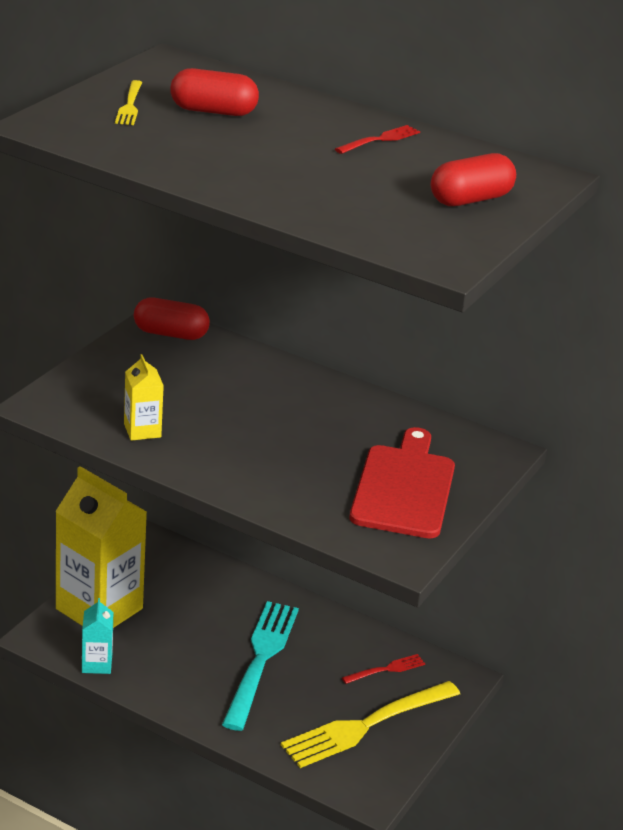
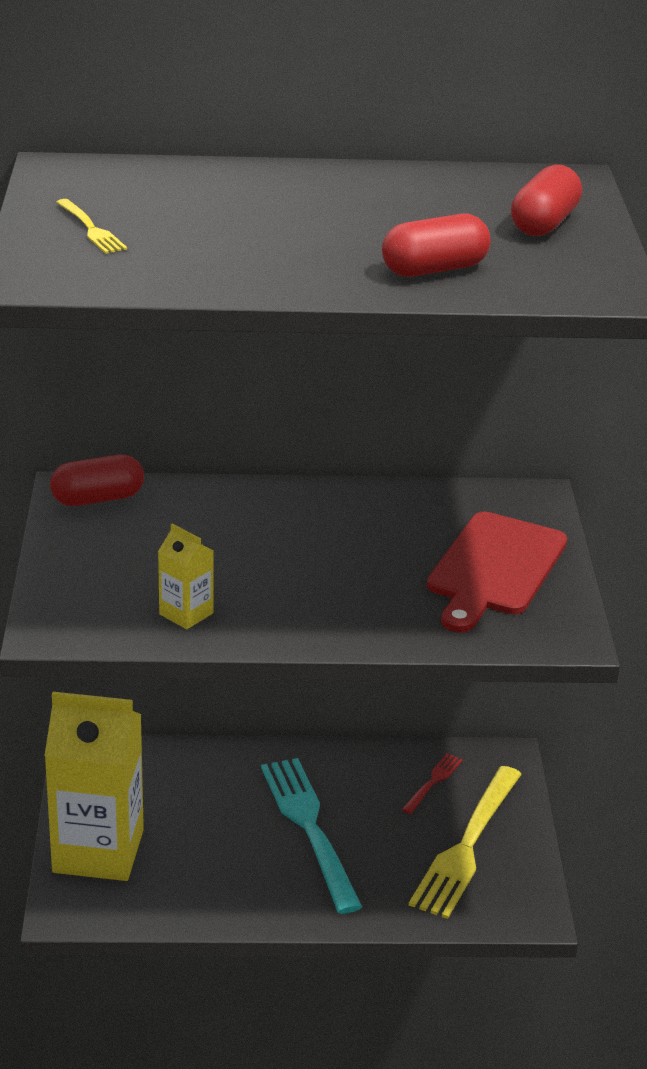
camera: 30 degrees left, 0 degrees up
(97, 664) = (152, 911): turquoise carton -> none
(213, 111) = (183, 209): red capsule -> red capsule (434, 269)
(380, 140) = (380, 189): red fork -> none
(404, 488) = (494, 569): red cutting board -> red cutting board turned 135 degrees counterclockwise

